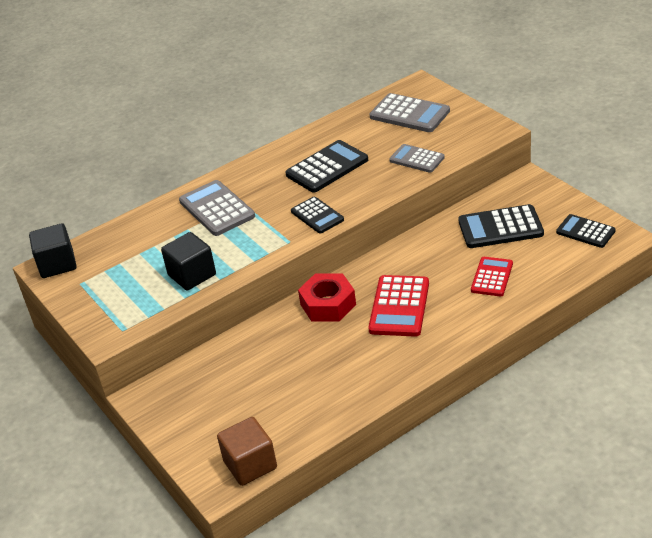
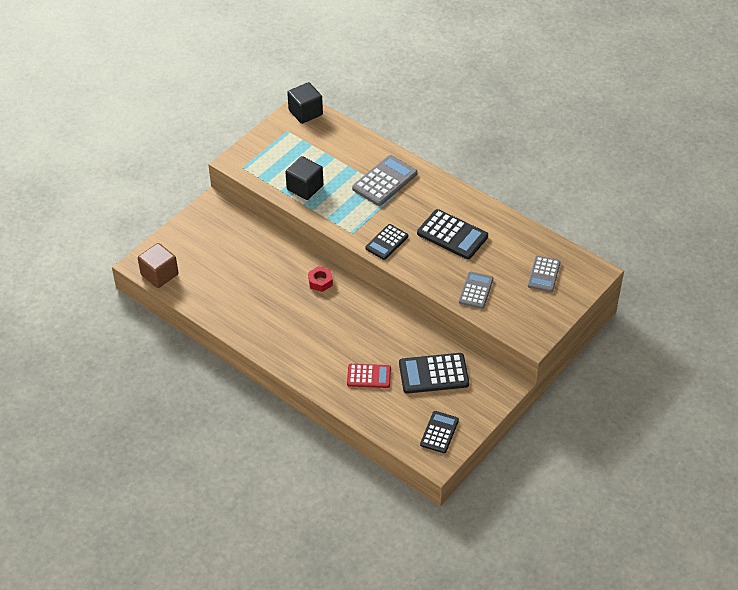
camera: 70 degrees right, 10 degrees up
(328, 304) = (320, 282): red nut -> red nut, size x0.61
(399, 307) = (324, 324): red calculator -> none
(409, 114) = (544, 274): grey calculator -> grey calculator, size x0.65
(500, 228) = (433, 374): black calculator -> black calculator turned 75 degrees counterclockwise

